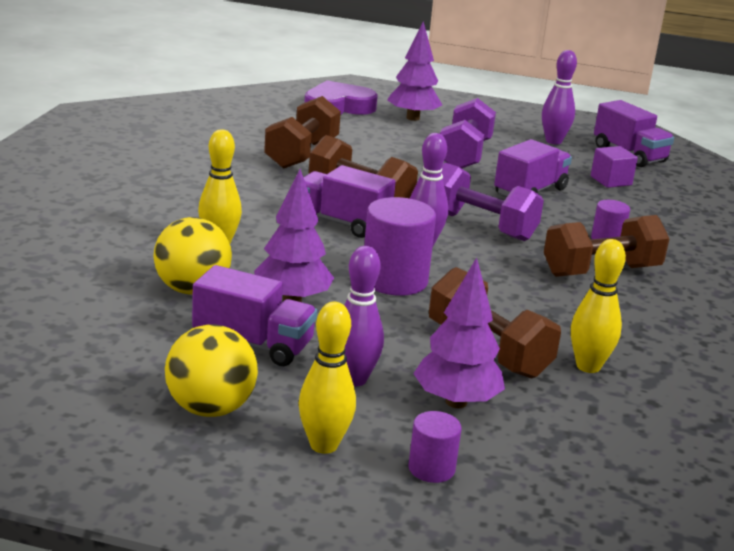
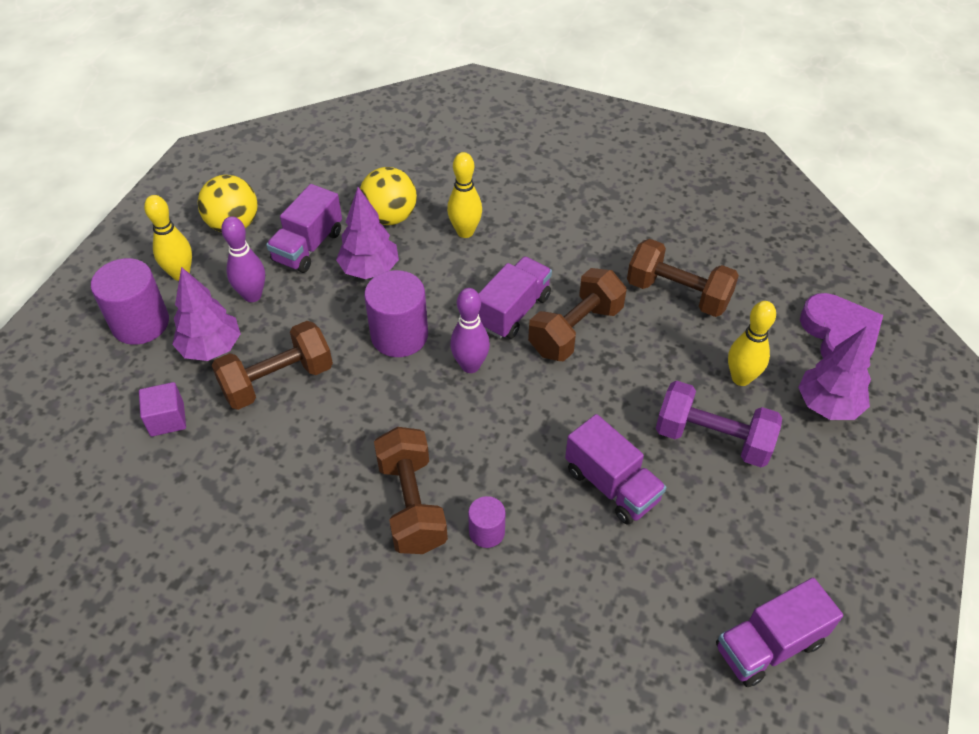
camera: 100 degrees right, 25 degrees up
(431, 468) = (140, 323): purple cylinder -> purple cylinder, size x1.86
(480, 226) = (514, 419): purple dumbbell -> none
(553, 141) = (793, 554): purple bowling pin -> none
(588, 366) = (241, 445): yellow bowling pin -> yellow bowling pin (741, 378)
(611, 181) = (663, 589): purple cube -> purple cube (167, 419)

